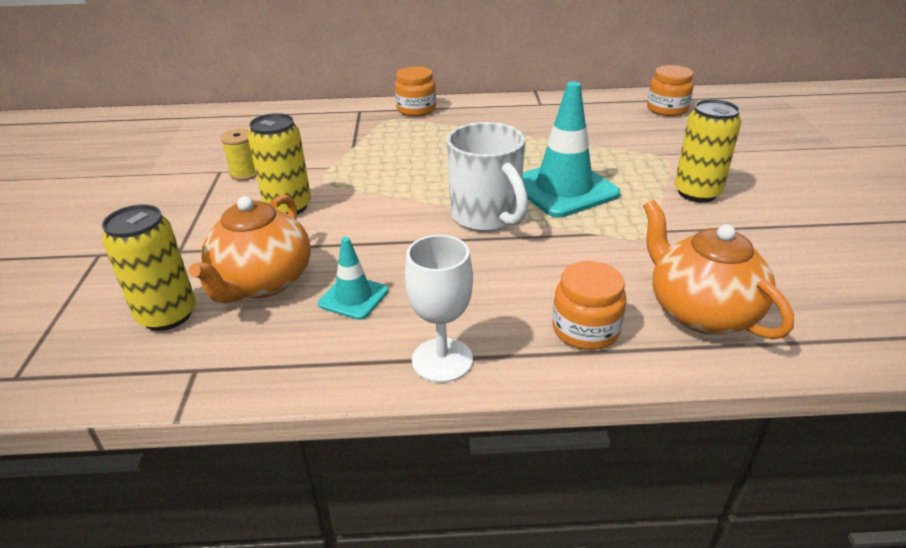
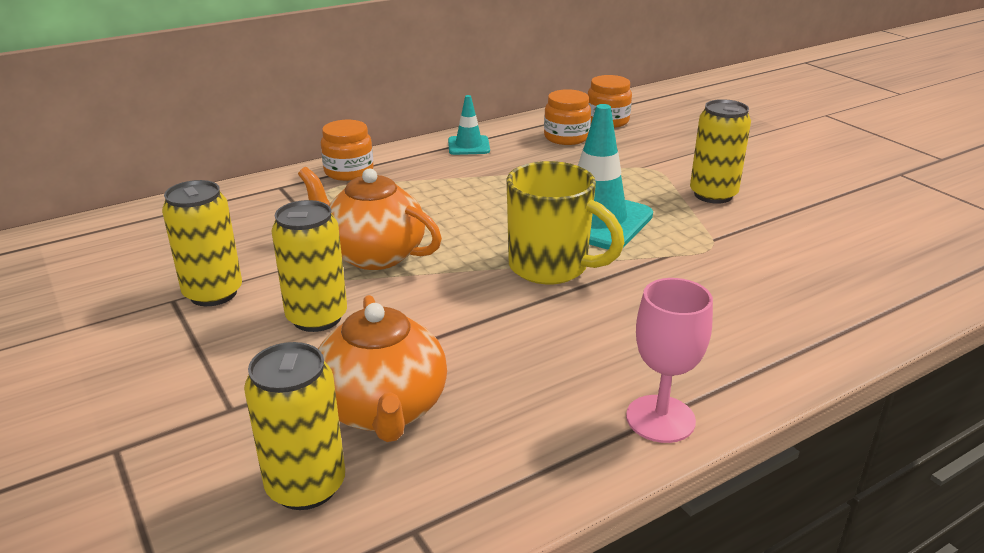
camera: 30 degrees left, 5 degrees down
(245, 173) = (213, 293): yellow spool -> yellow can
(353, 297) = (505, 390): turquoise traffic cone -> turquoise traffic cone (468, 146)
(442, 360) = (660, 419): white goblet -> pink goblet
(486, 217) = (551, 267): white mug -> yellow mug
(585, 329) = (751, 345): orange jar -> orange jar (566, 137)
(700, 311) = (821, 299): orange teapot -> orange teapot (373, 255)

